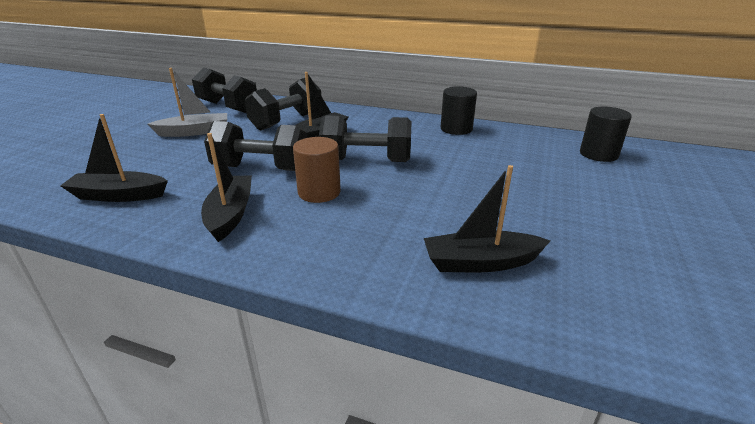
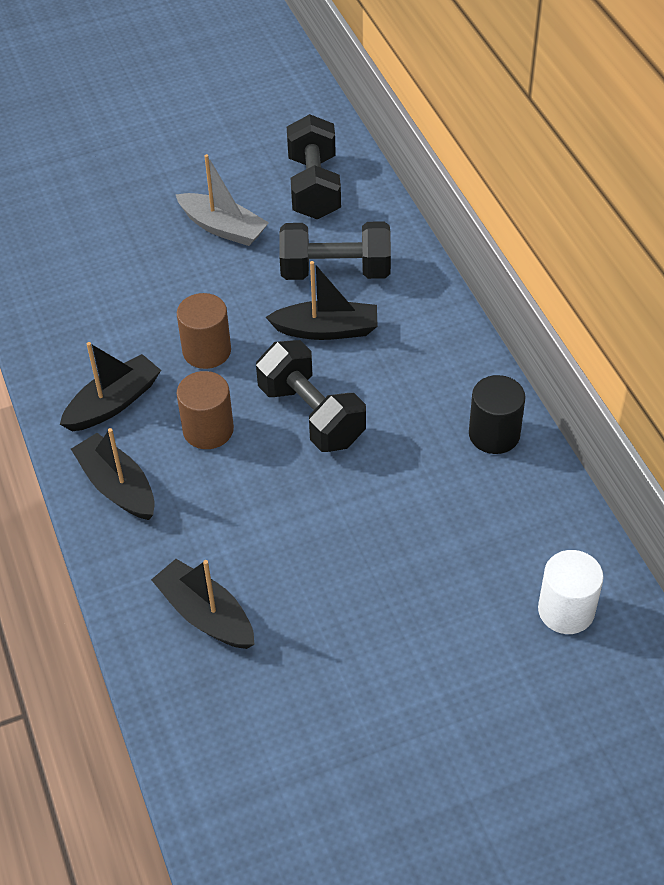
camera: 50 degrees right, 20 degrees up
(119, 195) = (66, 307): black boat -> black boat (117, 486)
(261, 168) = (207, 351): black dumbbell -> brown cylinder
(598, 154) = (566, 610): black cylinder -> white cylinder

